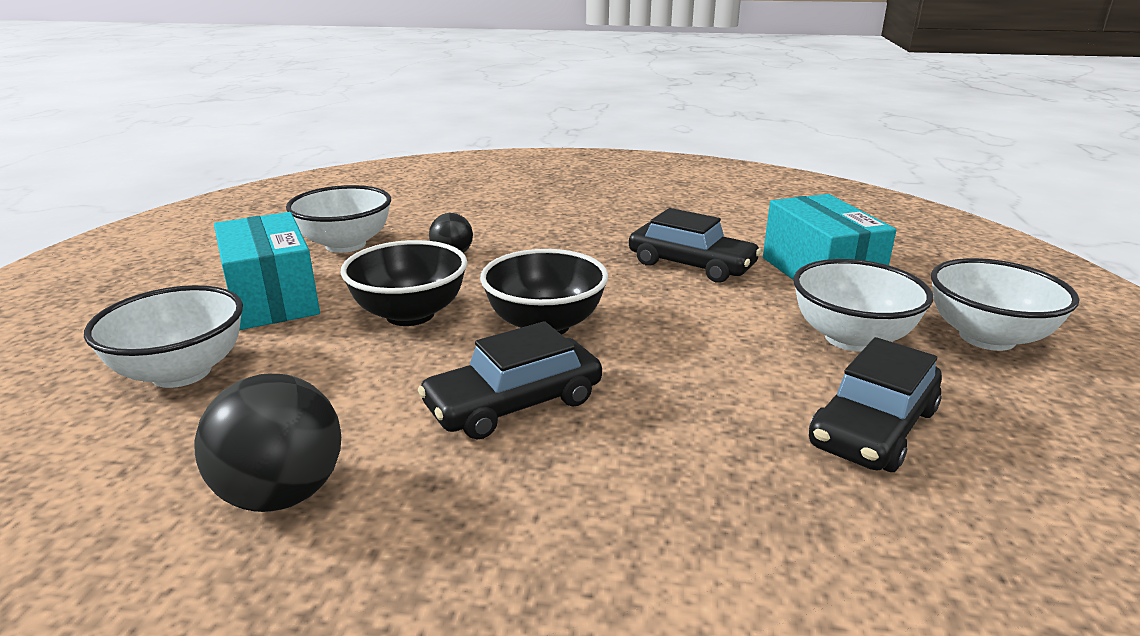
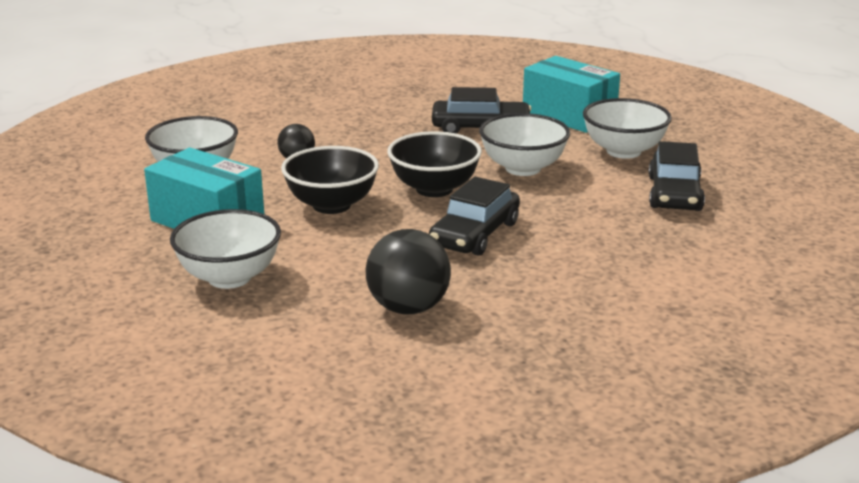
camera: 30 degrees left, 0 degrees up
(986, 337) = (694, 133): white bowl -> white bowl (523, 168)

